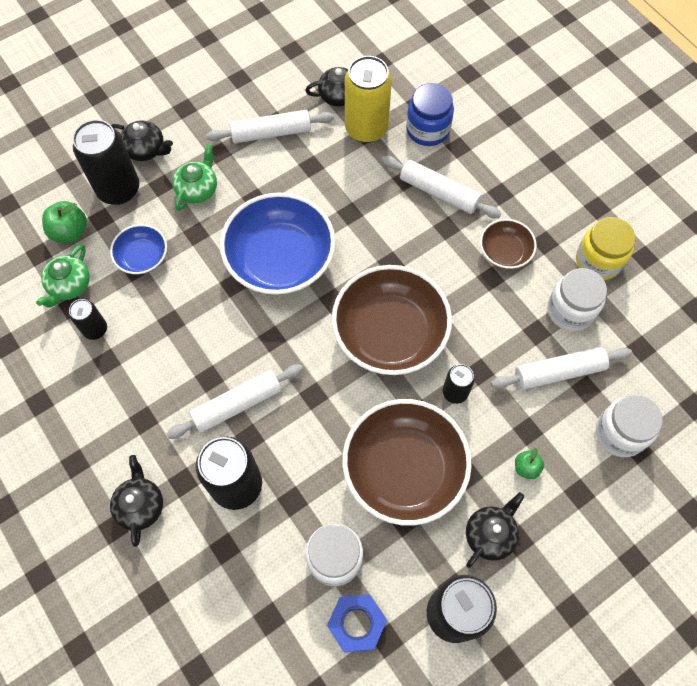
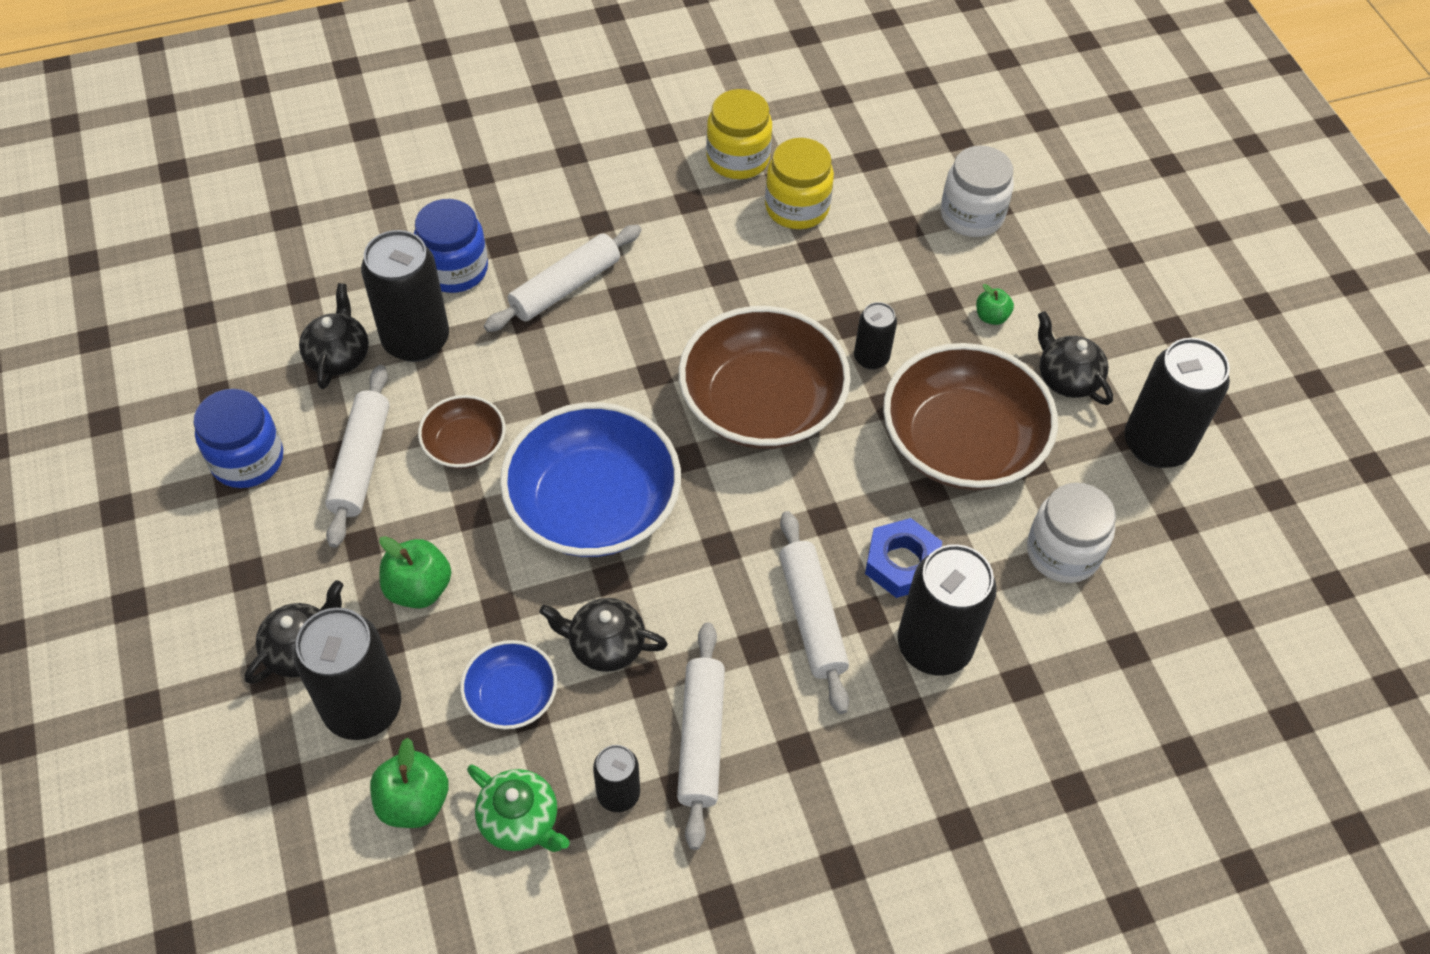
camera: 75 degrees left, 10 degrees down
(140, 505) = (934, 781): black teapot -> black teapot (605, 645)
(198, 189) = (419, 588): green teapot -> green apple
(255, 81) = (247, 460): none -> blue jar
(356, 623) = (1151, 550): blue nut -> blue nut (901, 563)
(366, 129) = (416, 340): yellow can -> black can
(505, 251) = (687, 245): brown bowl -> brown bowl (465, 445)
(558, 372) = (876, 246): white rolling pin -> white rolling pin (701, 739)
(570, 310) = (797, 208): white jar -> yellow jar

